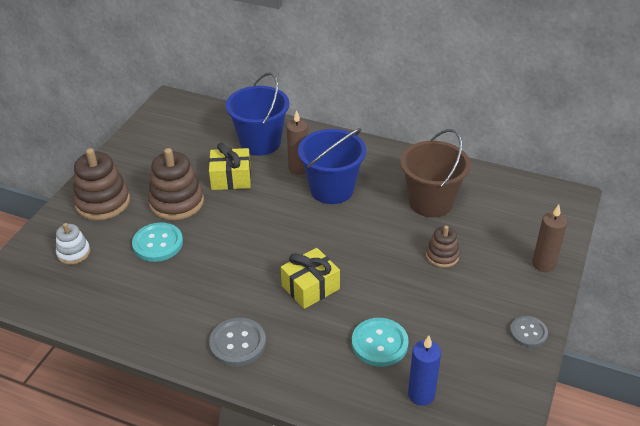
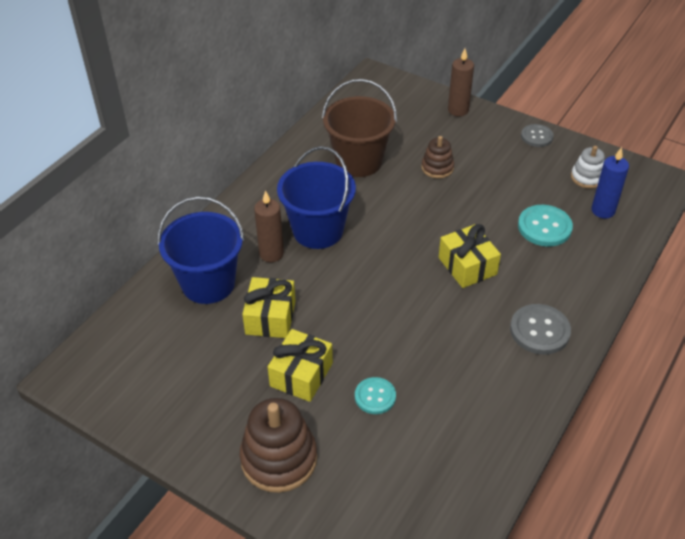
camera: 80 degrees left, 5 degrees up
(73, 253) = (375, 491): white stacking toy -> white stacking toy (587, 177)
(158, 243) = (375, 396): turquoise button -> turquoise button, size x0.66
(177, 202) = (301, 374): brown stacking toy -> yellow gift

